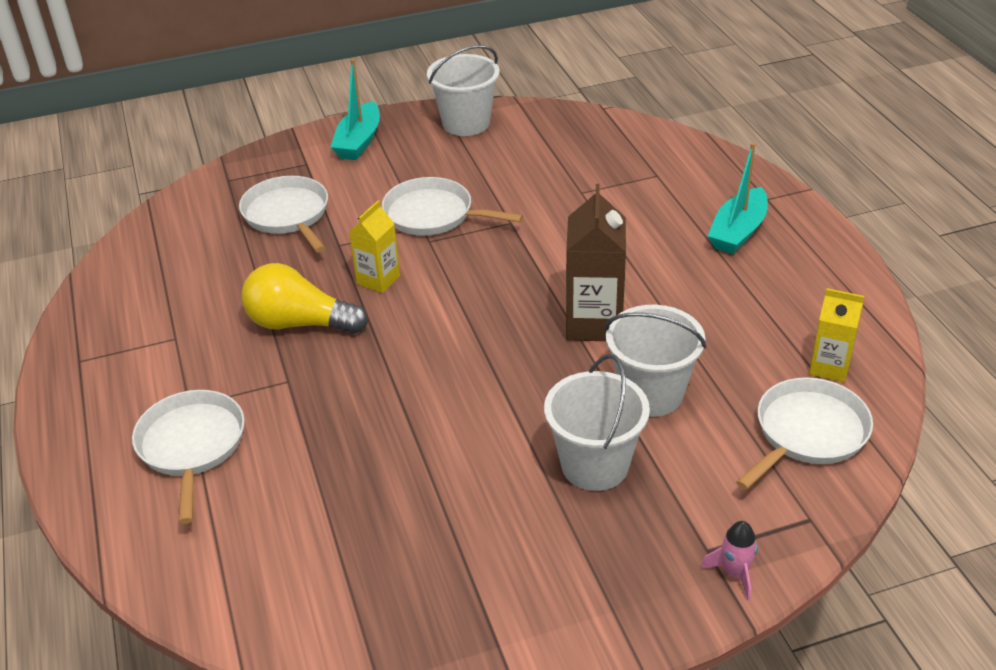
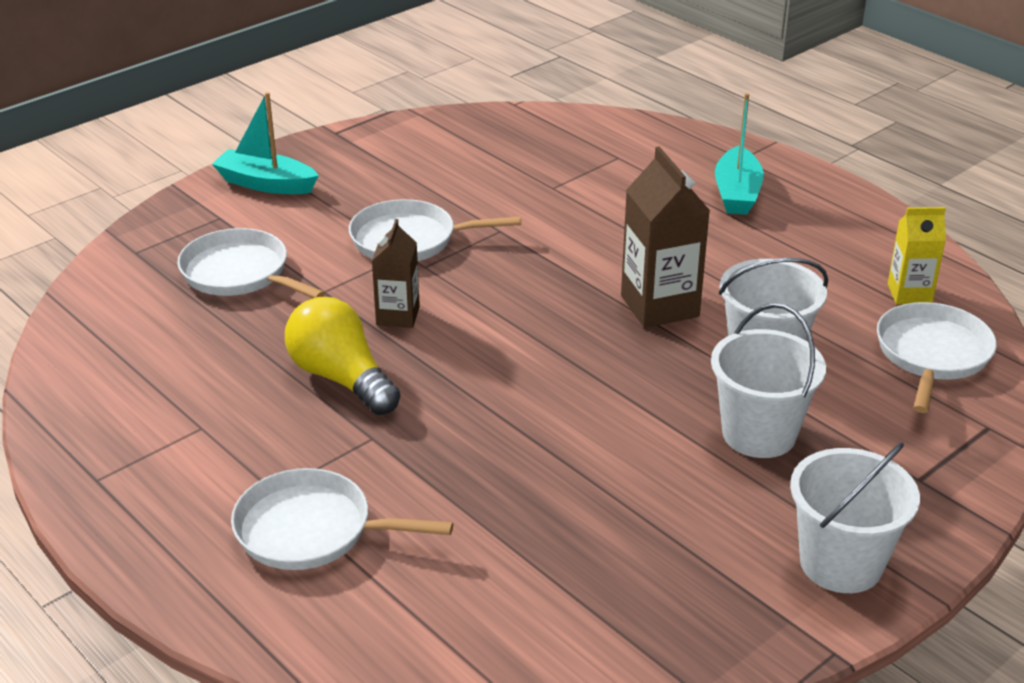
camera: 25 degrees left, 5 degrees down
(191, 445) = (310, 530): white pan -> white pan turned 45 degrees counterclockwise
(300, 323) = (341, 378): yellow light bulb -> yellow light bulb turned 60 degrees clockwise
(359, 142) = (266, 184): turquoise boat -> turquoise boat turned 120 degrees clockwise
(378, 280) = (398, 316): yellow carton -> brown carton
(466, 123) = (376, 144): white bucket -> white bucket (841, 563)
(734, 573) = (958, 491): pink rocket -> none

